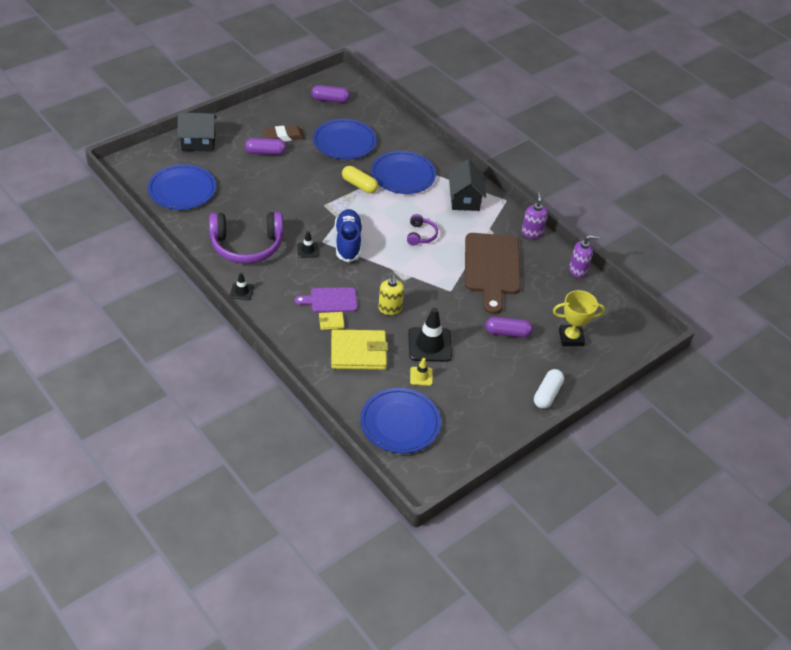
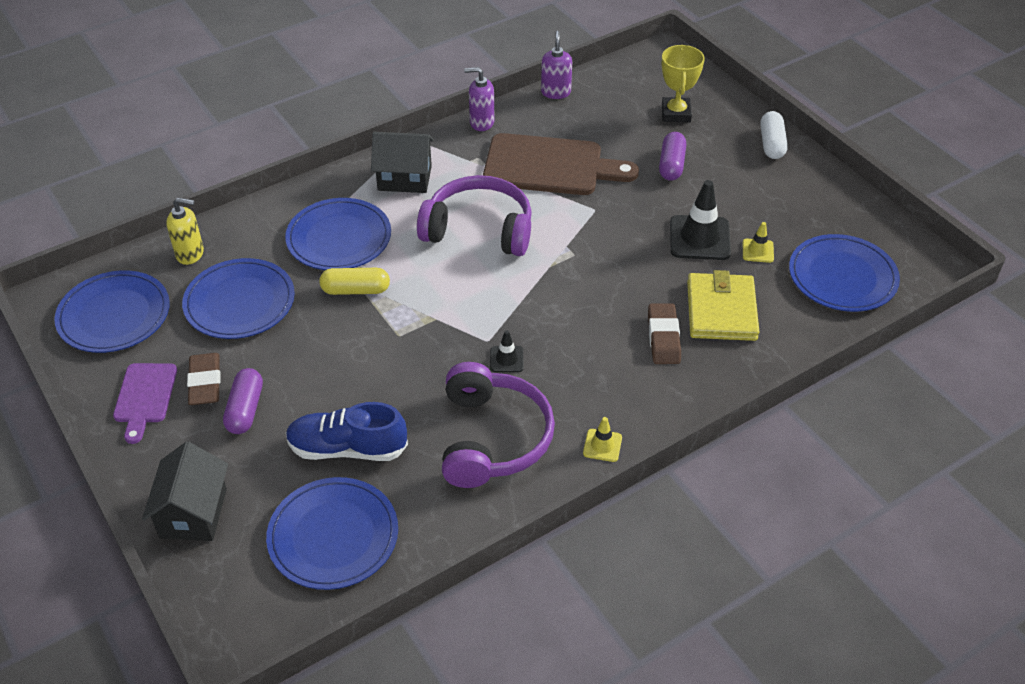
camera: 80 degrees left, 0 degrees up
(241, 291) = (602, 445): black traffic cone -> yellow traffic cone
(330, 99) = (114, 315): purple capsule -> blue plate
(330, 300) = (618, 336): purple cutting board -> purple cutting board (145, 397)
(331, 322) = (663, 337): yellow wallet -> brown eraser
(348, 242) = (491, 310): blue shoe -> blue shoe (347, 448)
(359, 185) = (356, 290): yellow capsule -> yellow capsule turned 45 degrees clockwise
(390, 309) = (633, 273): yellow soap dispenser -> yellow soap dispenser (190, 254)
(420, 235) = (479, 230): purple headphones -> purple headphones, size x2.08
(547, 394) = (771, 144): white capsule -> white capsule turned 60 degrees clockwise

